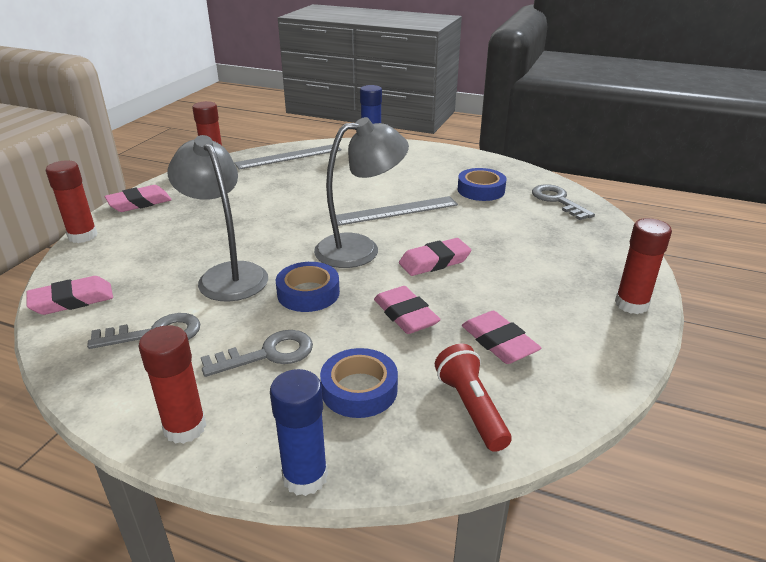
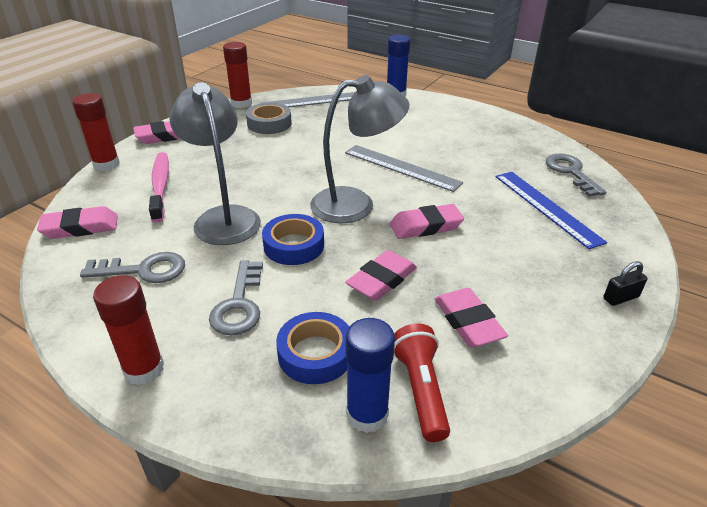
camera: 10 degrees right, 5 degrees up
(149, 252) = (160, 186): none -> pink toothbrush
(249, 181) = (269, 124): none -> grey tape
(268, 354) = (239, 304): grey key -> grey key turned 105 degrees clockwise
(305, 477) = (239, 438): blue glue stick -> blue glue stick (367, 414)
(396, 211) = (401, 167): grey ruler -> grey ruler turned 45 degrees clockwise
(405, 315) = (381, 280): pink eraser -> pink eraser turned 60 degrees clockwise
(481, 190) = (493, 153): blue tape -> none
(543, 233) = (546, 207): none -> blue ruler
(631, 304) = (620, 297): red glue stick -> black padlock

